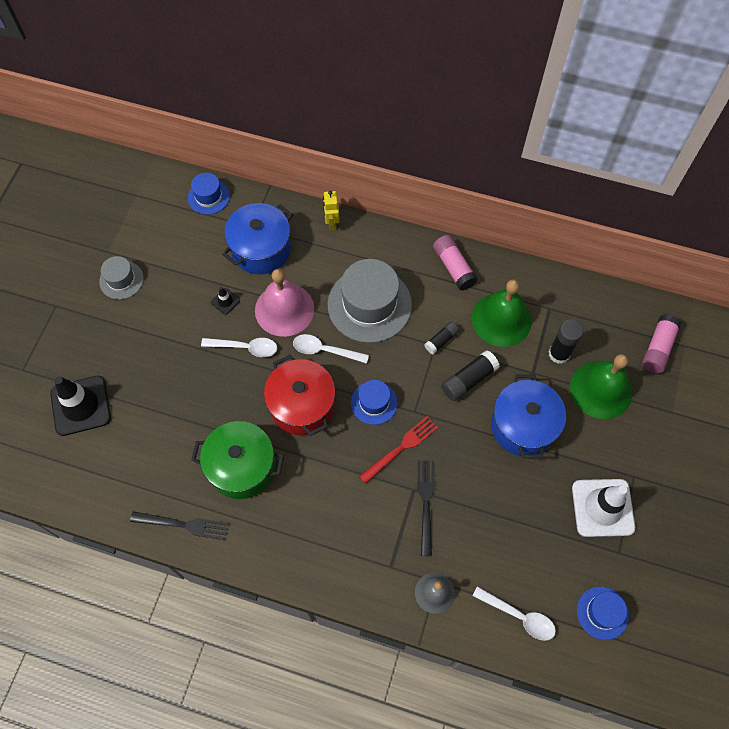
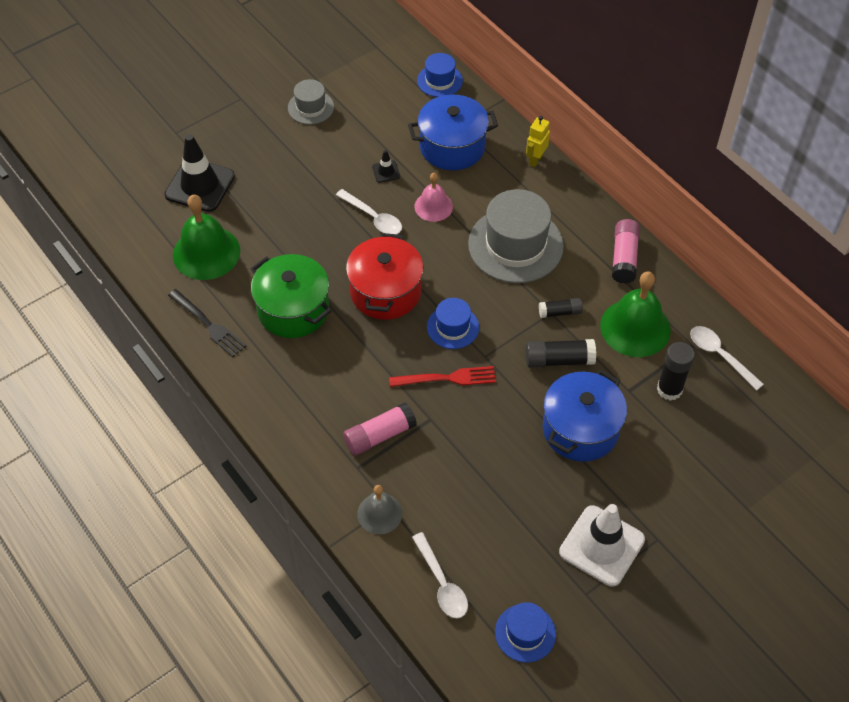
camera: 35 degrees right, 10 degrees down
(284, 309) = (433, 206): pink bell -> pink bell, size x0.59
(325, 350) = (443, 259): white spoon -> white spoon (720, 355)
(426, 502) = (433, 436): black fork -> none
(601, 389) = (687, 445): green bell -> green bell (206, 252)
(657, 348) = (780, 444): pink glue stick -> pink glue stick (379, 435)

